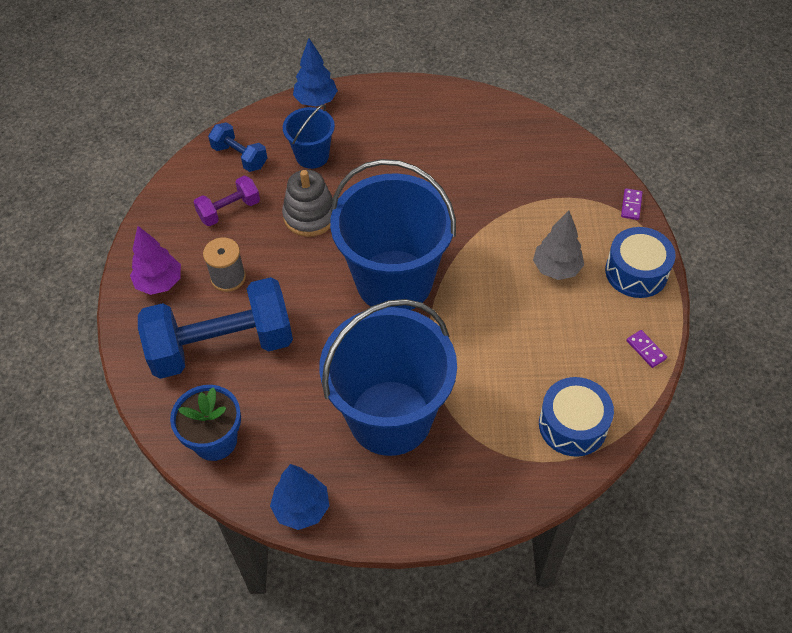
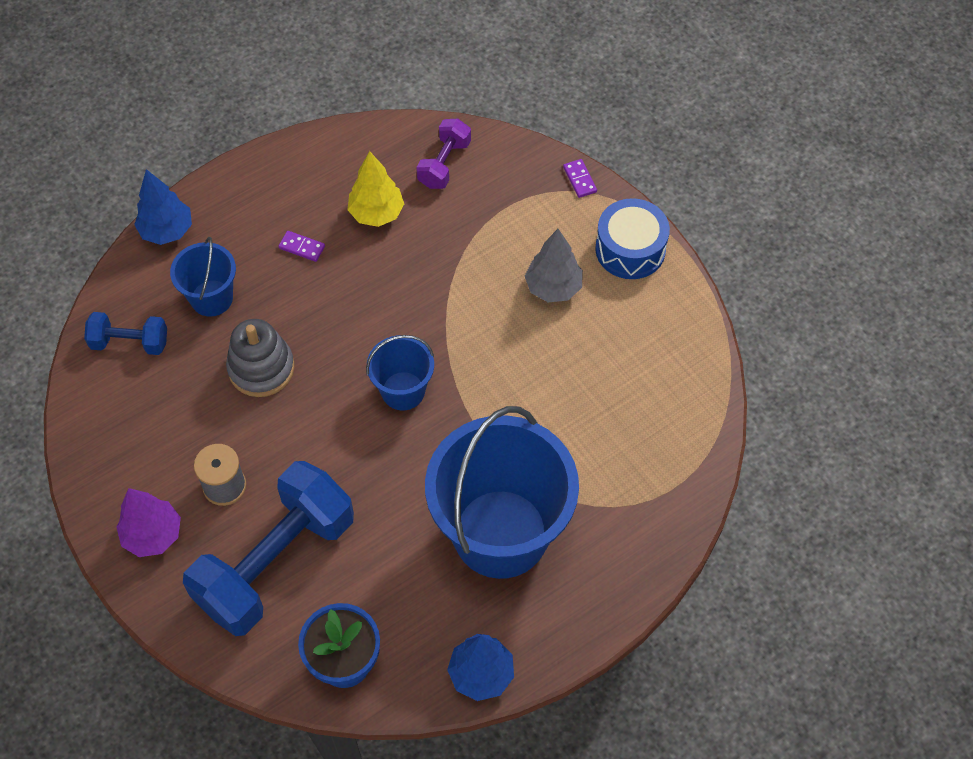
camera: 35 degrees left, 5 degrees up
(229, 210) = (166, 410): purple dumbbell -> purple dumbbell (444, 164)
(394, 281) = (403, 391): blue bucket -> blue bucket, size x0.48
(463, 157) = (376, 213): none -> yellow tree
(573, 425) = (673, 438): blue drum -> none
(646, 350) = (690, 325): purple domino -> purple domino (302, 247)

